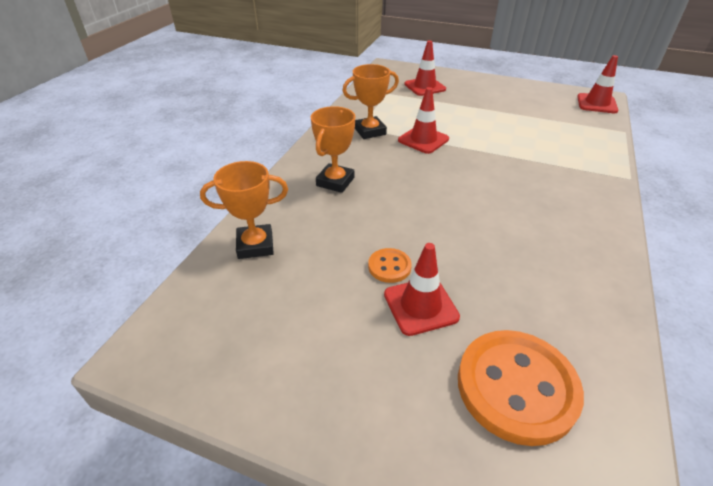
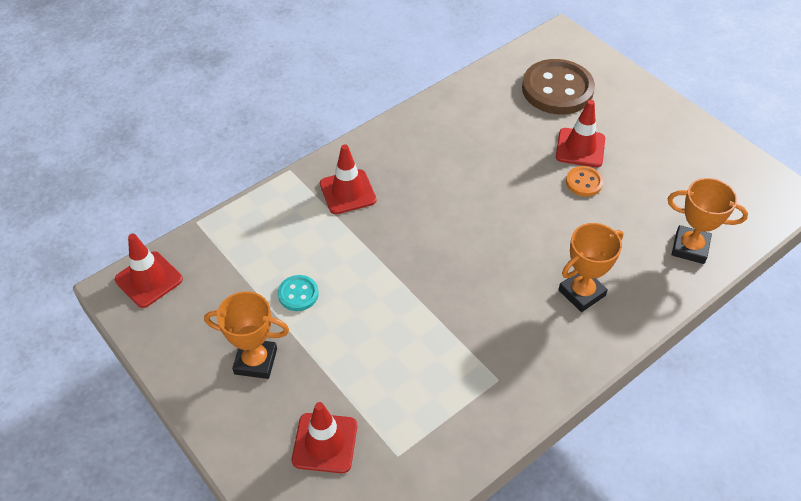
camera: 150 degrees left, 10 degrees up
(370, 131) = (489, 364): orange trophy -> orange trophy (255, 361)
(423, 140) = (436, 315): red traffic cone -> red traffic cone (347, 192)
(513, 123) = (298, 294): none -> turquoise button
(516, 387) = (557, 89): orange button -> brown button

